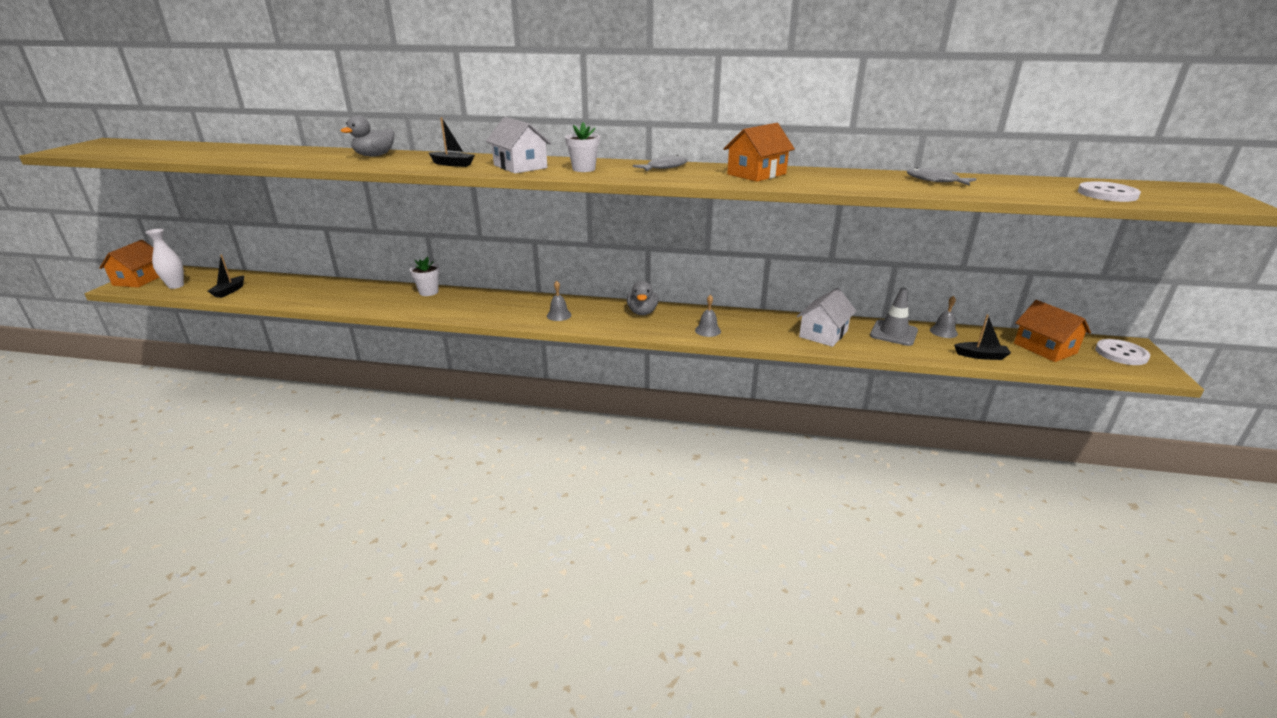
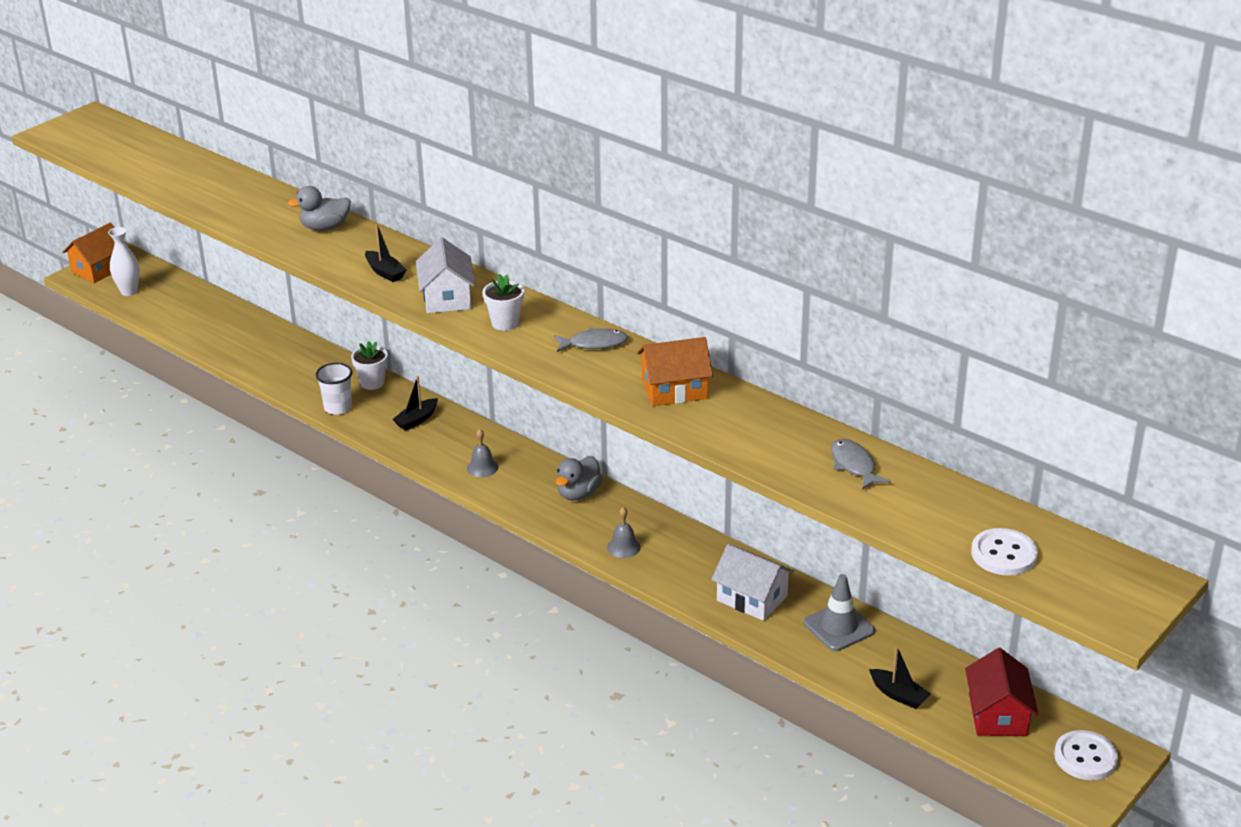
camera: 30 degrees right, 5 degrees up
(229, 291) = (175, 317): black boat -> black boat (416, 420)
(413, 309) = (338, 408): none -> white cup
(823, 334) = (752, 598): white house -> white house turned 60 degrees clockwise
(943, 332) = (905, 647): grey bell -> none
(1044, 348) = (997, 714): orange house -> red house

